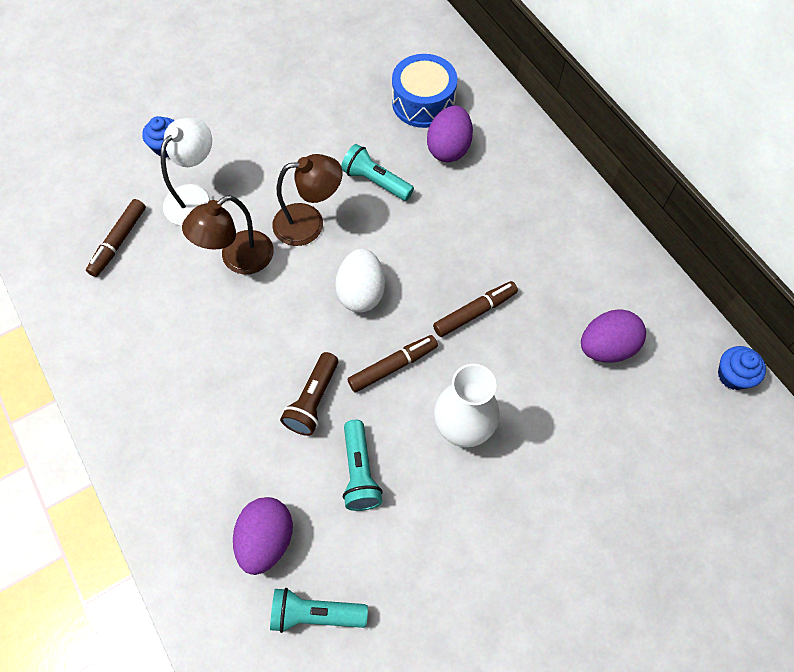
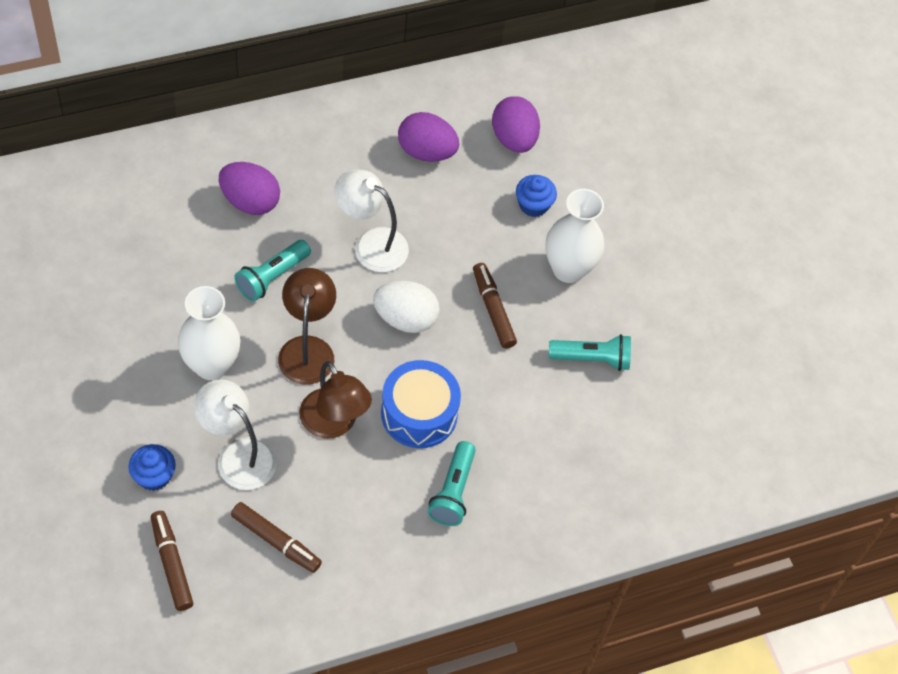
camera: 85 degrees left, 5 degrees down
(266, 540) = (640, 445): purple egg -> purple egg (426, 152)
(277, 159) = (211, 365): none -> white vase
(313, 400) = (513, 383): brown flashlight -> none
(315, 613) = (710, 417): turquoise flashlight -> turquoise flashlight (453, 491)
(423, 102) = (179, 209): blue drum -> blue drum (419, 413)
(435, 248) = (371, 244): none -> white lamp
(475, 312) = (452, 229): brown marker -> brown marker (171, 564)
(733, 375) = (562, 59): blue cupcake -> blue cupcake (533, 205)

